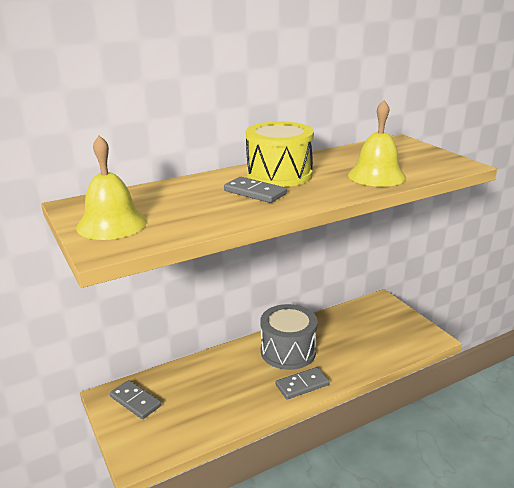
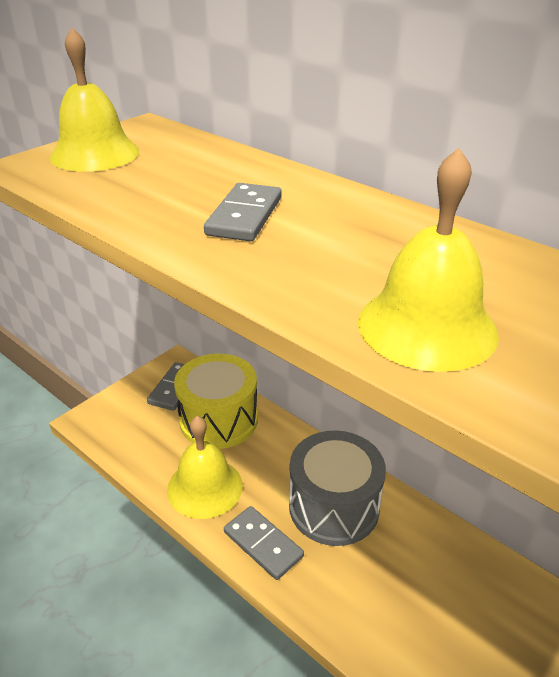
camera: 70 degrees right, 10 degrees up
(245, 402) = (205, 487): none -> yellow bell
(279, 174) = (343, 222): yellow drum -> yellow drum (218, 419)

